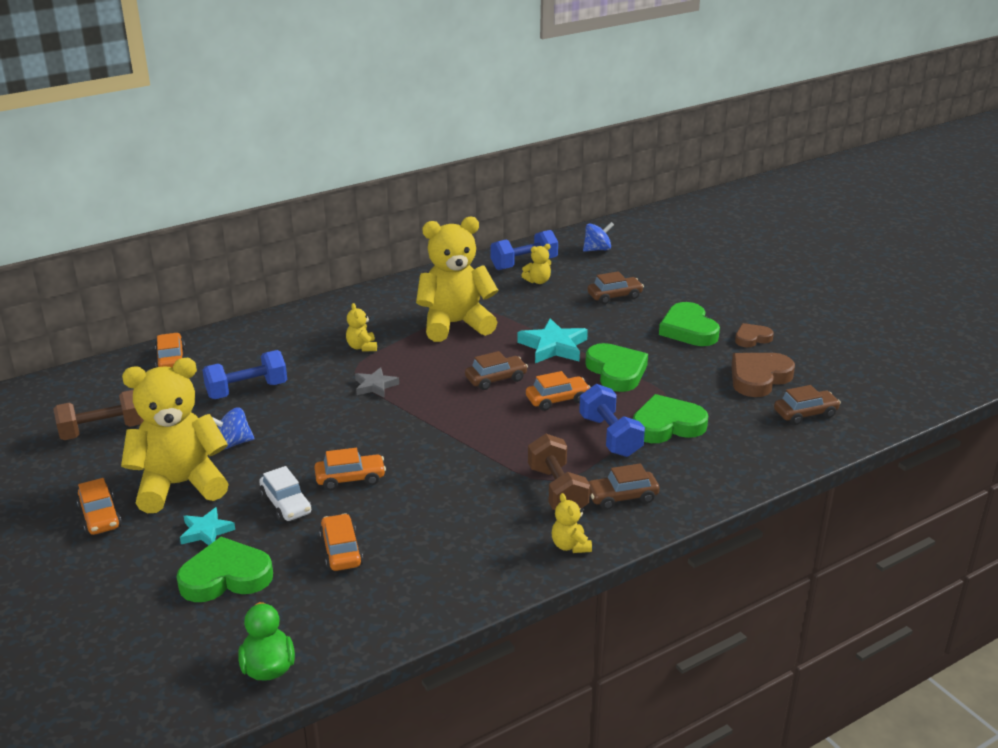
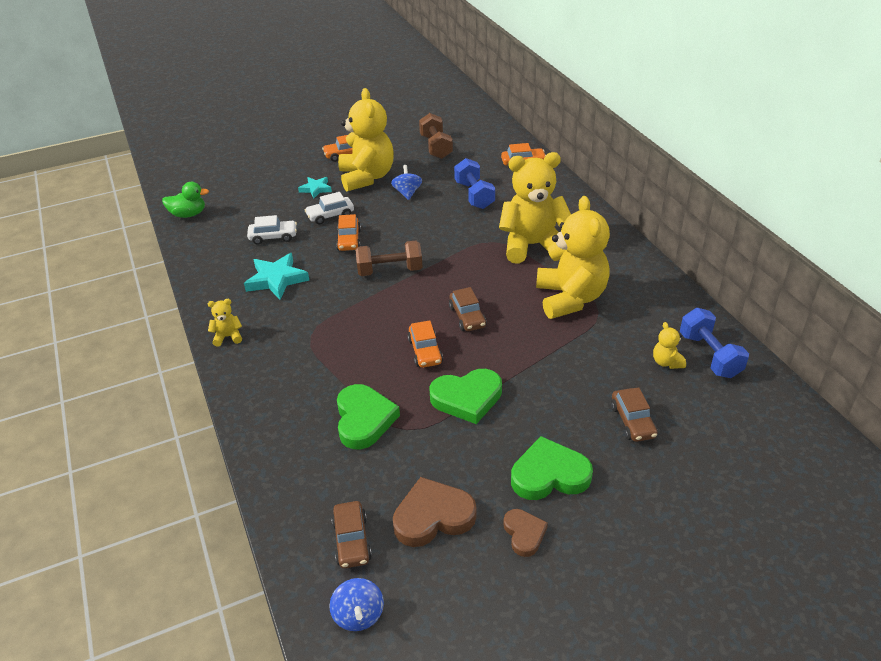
camera: 100 degrees right, 10 degrees up
(226, 577) = (270, 198): green heart -> none
(341, 551) = (273, 237): orange car -> white car
(362, 347) = (532, 245): yellow teddy bear -> yellow teddy bear, size x2.46
(375, 386) = (469, 252): grey star -> none
(553, 346) = (521, 359): turquoise star -> turquoise star (276, 279)
(557, 490) = (295, 337): brown dumbbell -> brown dumbbell (390, 270)
(597, 249) = (761, 424): blue spinning top -> blue spinning top (358, 615)
(610, 436) = (358, 378): blue dumbbell -> none
(622, 497) = (271, 372): brown car -> none
(759, 378) = (433, 516): brown heart -> brown heart turned 75 degrees counterclockwise

